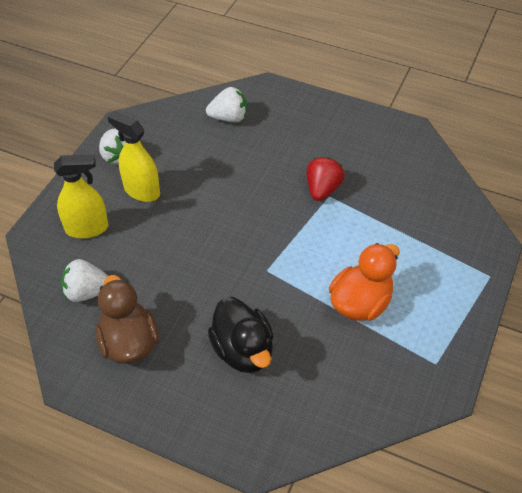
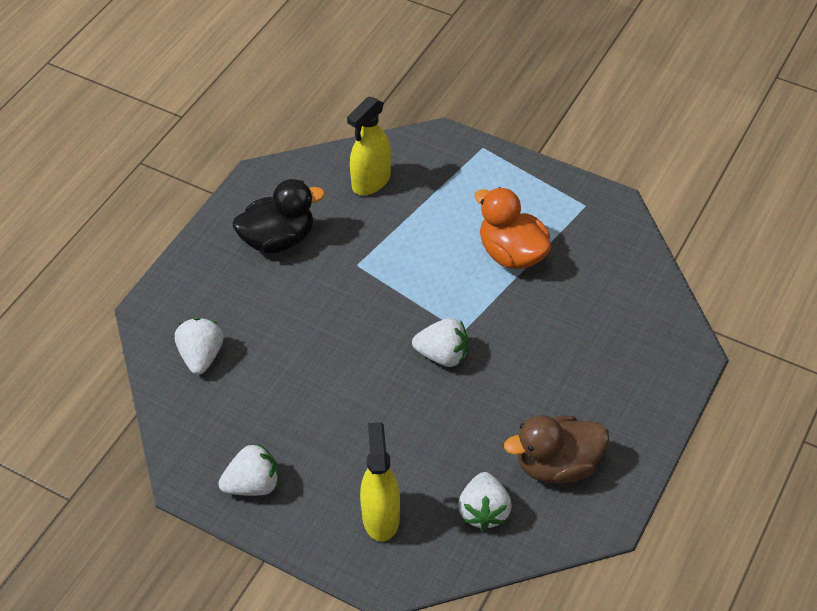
camera: 85 degrees left, 0 degrees up
(141, 191) = (322, 456): yellow spray bottle -> yellow spray bottle (371, 181)
(240, 258) = (442, 355): none -> white strawberry
(243, 351) = (569, 359): black duck -> black duck (278, 240)
(322, 189) = (345, 269): red strawberry -> none

